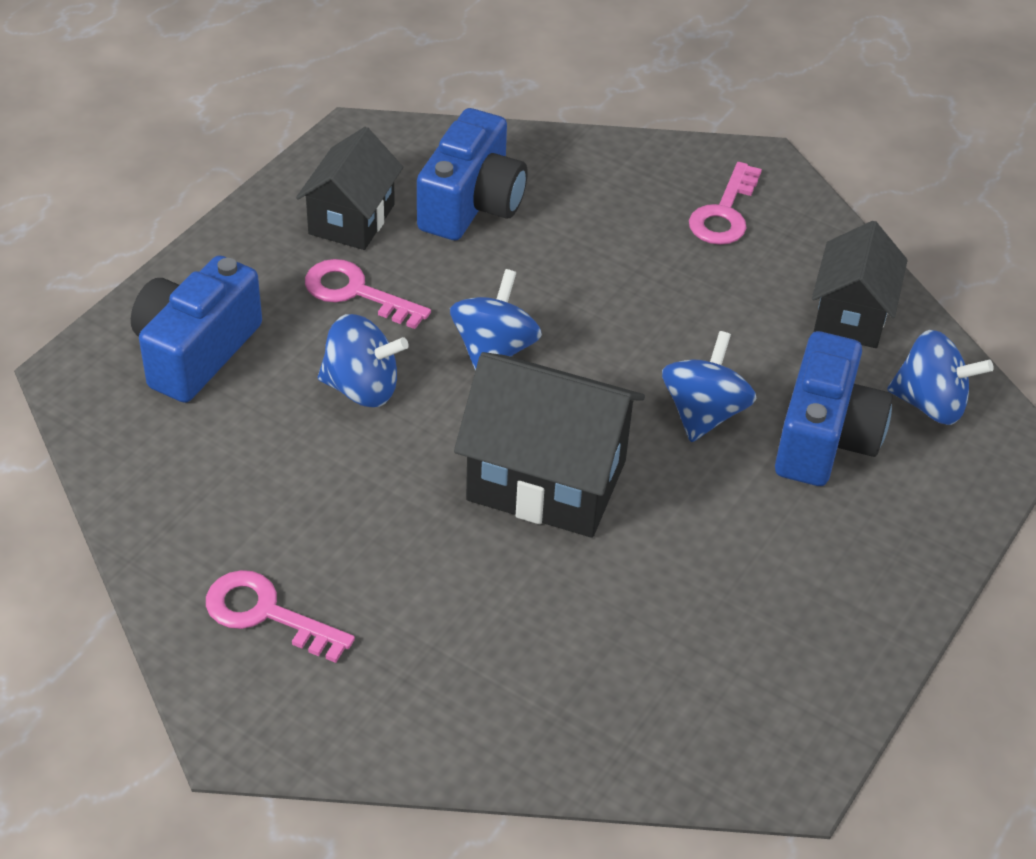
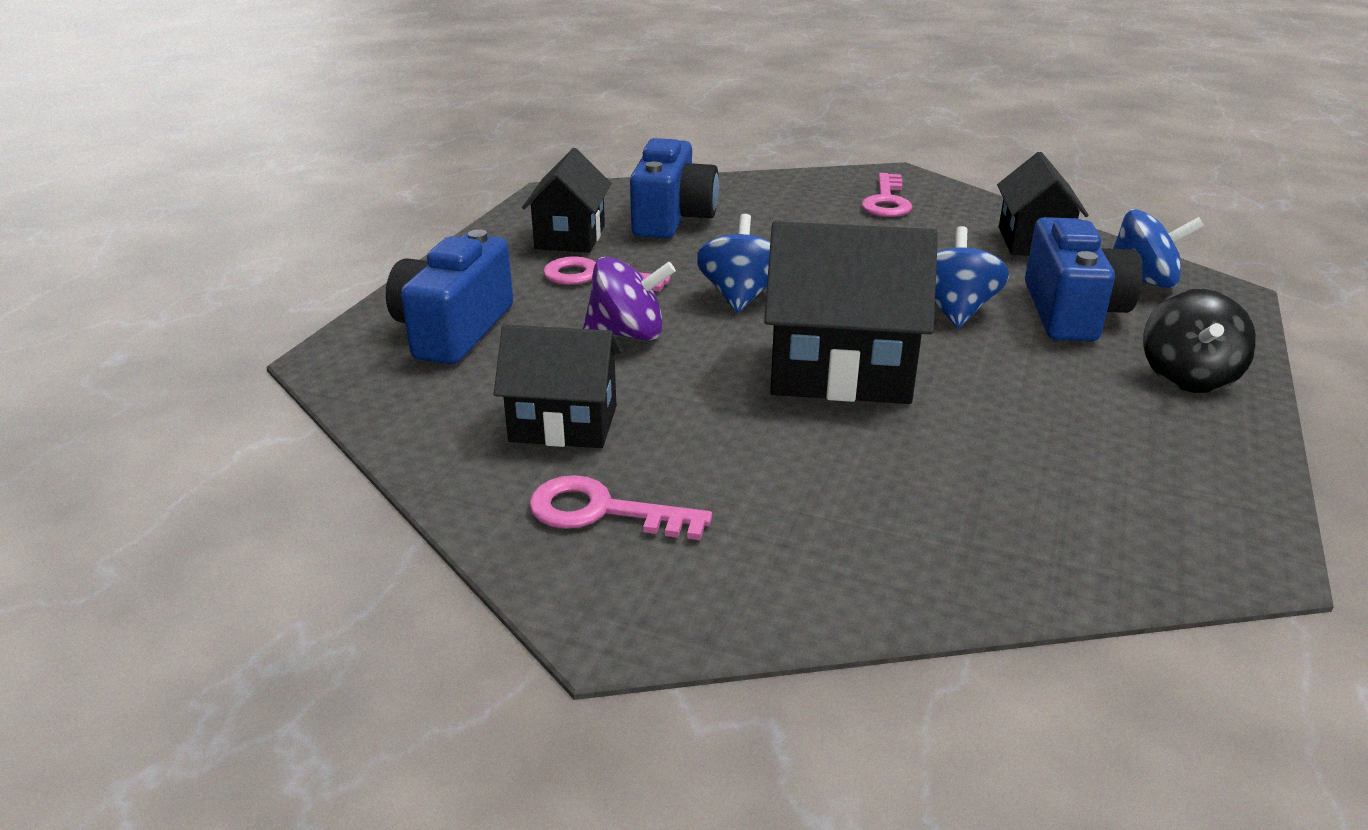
camera: 10 degrees left, 15 degrees down
(264, 502) = (563, 424): none -> black house
(362, 388) = (628, 334): blue spinning top -> purple spinning top
(883, 553) = (1187, 377): none -> black spinning top

